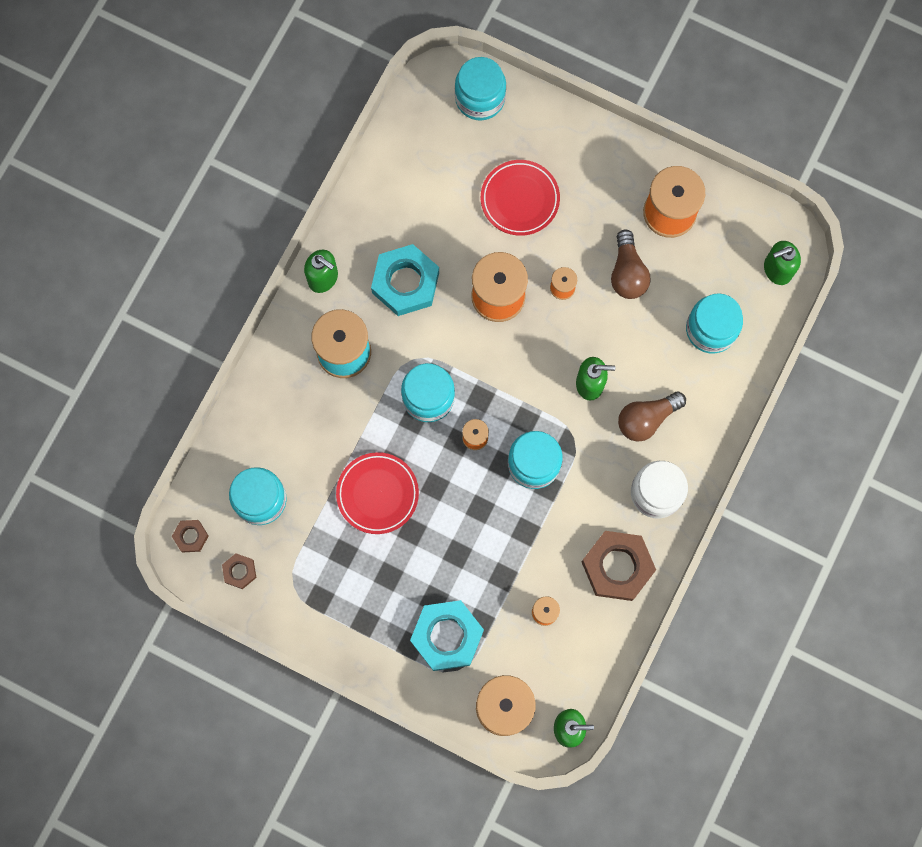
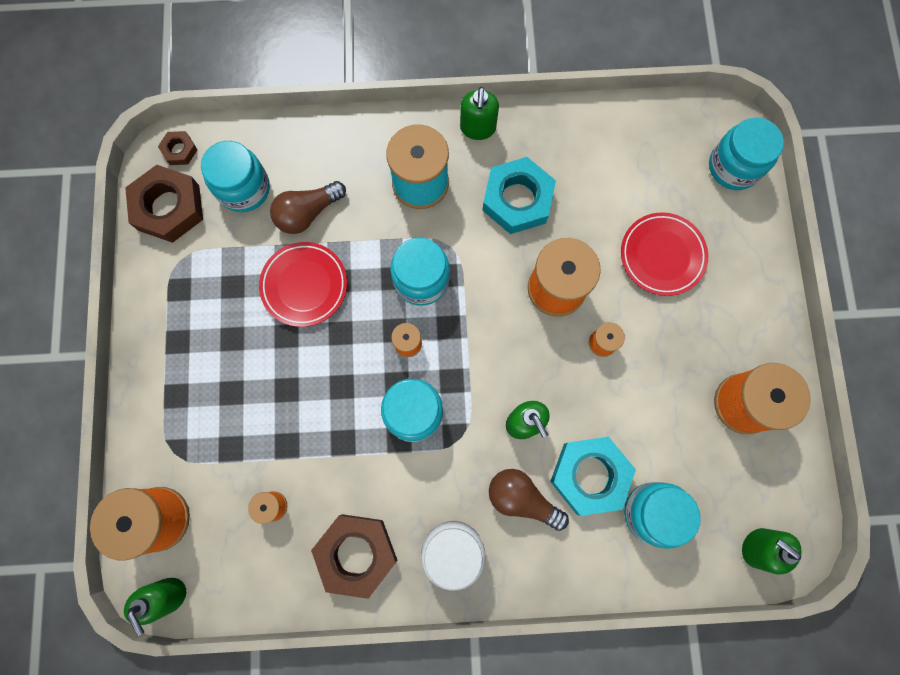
camera: 60 degrees right, 0 degrees up
(239, 571) = (169, 207): brown nut -> brown nut, size x2.06
(447, 636) = (201, 424): turquoise nut -> turquoise nut (590, 475)
(627, 273) = (656, 396): brown light bulb -> brown light bulb (307, 213)

